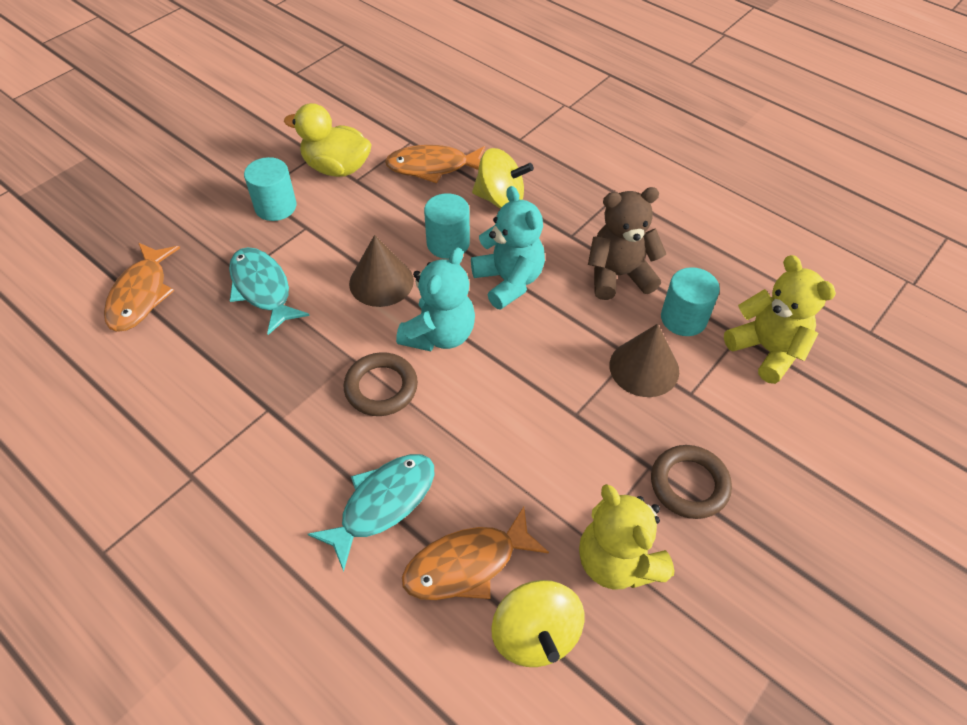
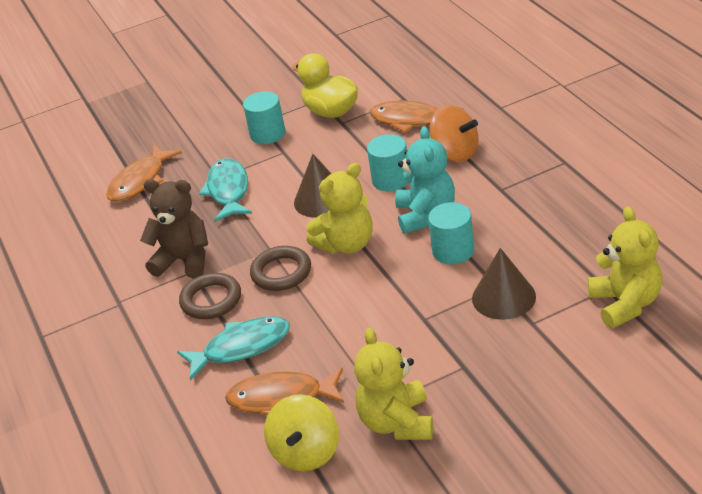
camera: 30 degrees right, 15 degrees down
(439, 334) = (346, 244): turquoise teddy bear -> yellow teddy bear
(500, 199) = (455, 152): yellow spinning top -> orange spinning top
(618, 275) = (525, 226): brown teddy bear -> brown teddy bear (184, 260)
(683, 318) = (563, 267): turquoise cylinder -> turquoise cylinder (453, 251)
(689, 484) = (489, 385): brown ring -> brown ring (211, 300)

